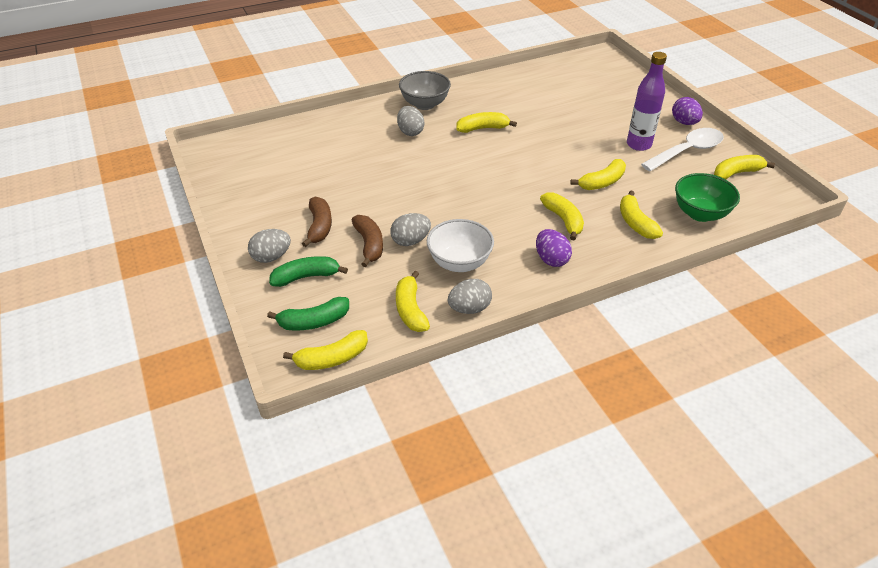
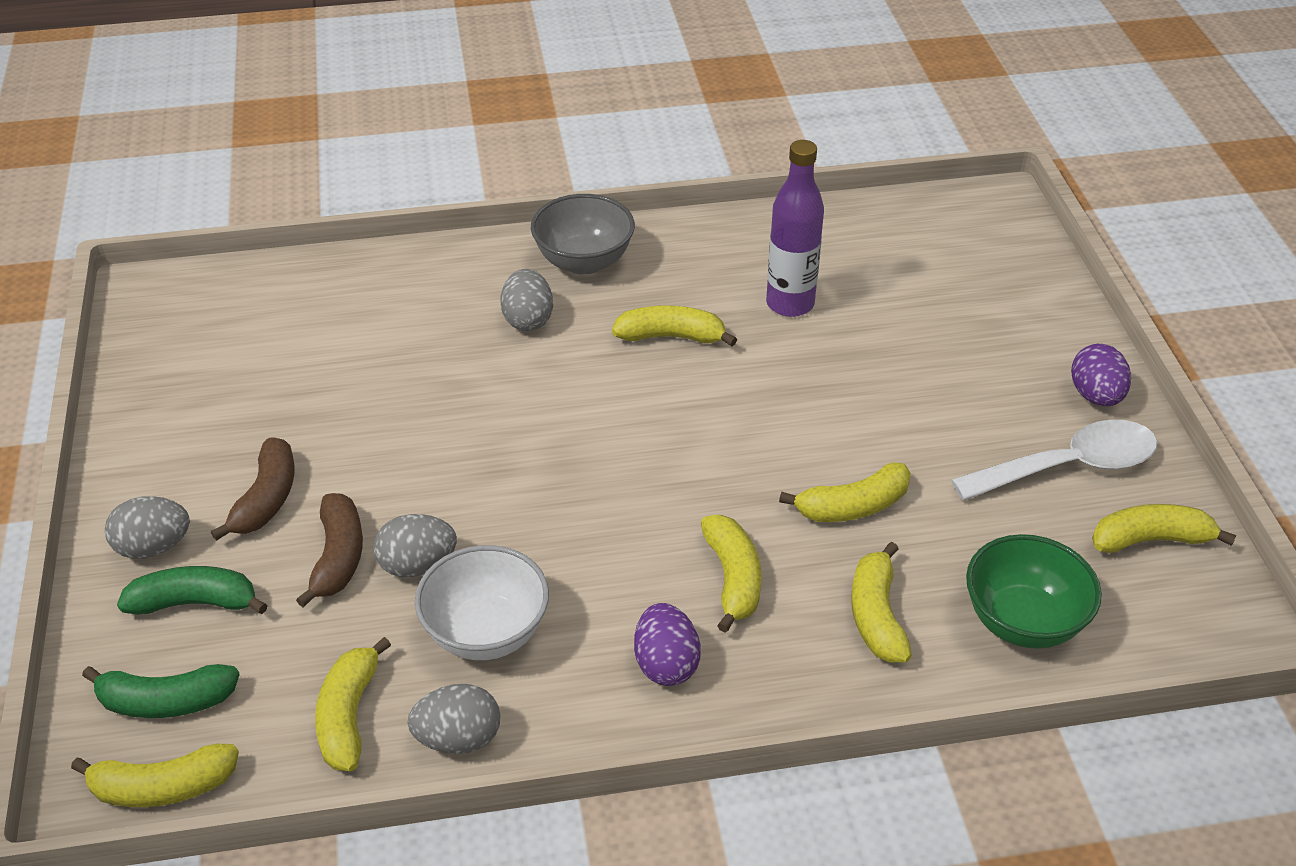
camera: 15 degrees right, 0 degrees up
(638, 145) = (972, 432): purple bottle -> purple bottle (790, 304)

